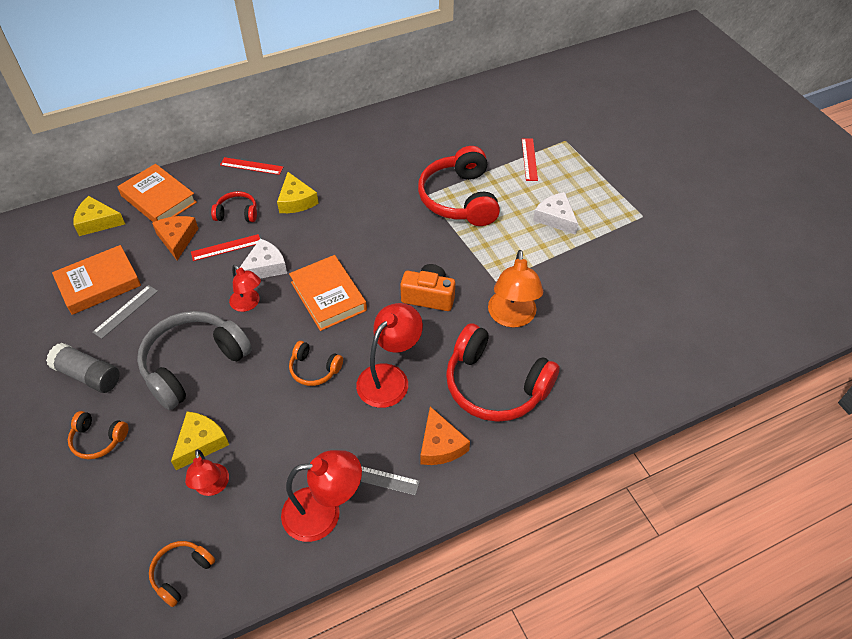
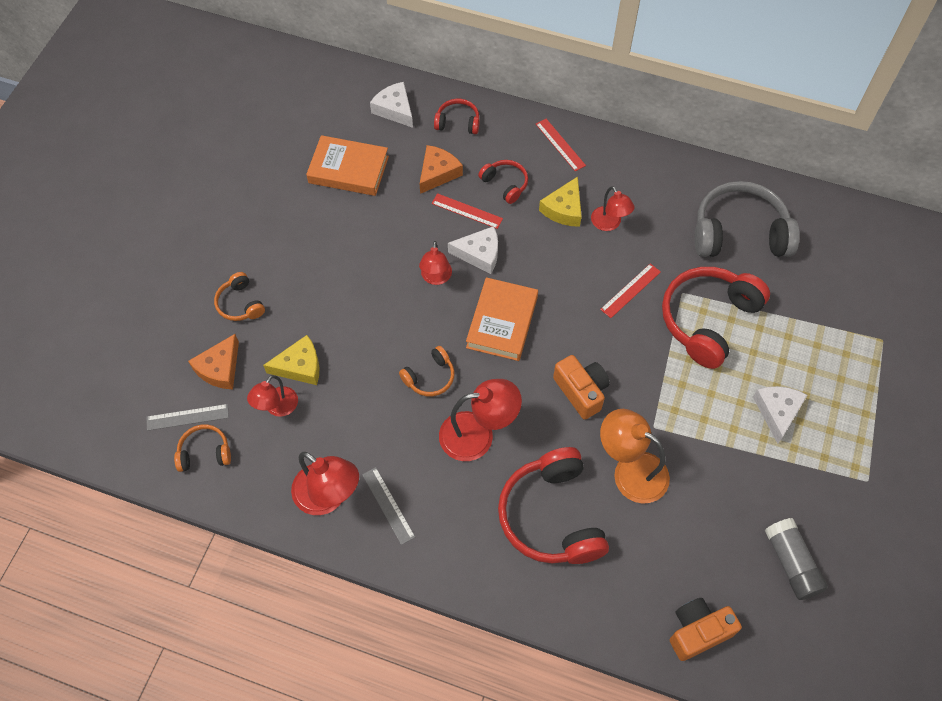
camera: 45 degrees right, 10 degrees up
(88, 375) = (276, 245): grey glue stick -> grey glue stick (791, 563)
(97, 222) = (395, 109): yellow cheese -> white cheese
(125, 311) = (345, 210): grey ruler -> grey ruler (187, 417)
(158, 199) = (458, 122): orange book -> red headphones
(193, 364) = (351, 297): grey headphones -> grey headphones (739, 233)
(314, 369) = (430, 377): orange headphones -> orange headphones turned 105 degrees counterclockwise
(337, 189) = (609, 224): none -> red lamp
(440, 445) = (458, 524): orange cheese -> orange cheese (220, 368)
(512, 317) = (630, 471): orange lamp -> orange lamp turned 75 degrees clockwise
(529, 159) = (821, 331): red ruler -> red ruler (630, 290)
(655, 374) = (698, 631): none -> orange camera

